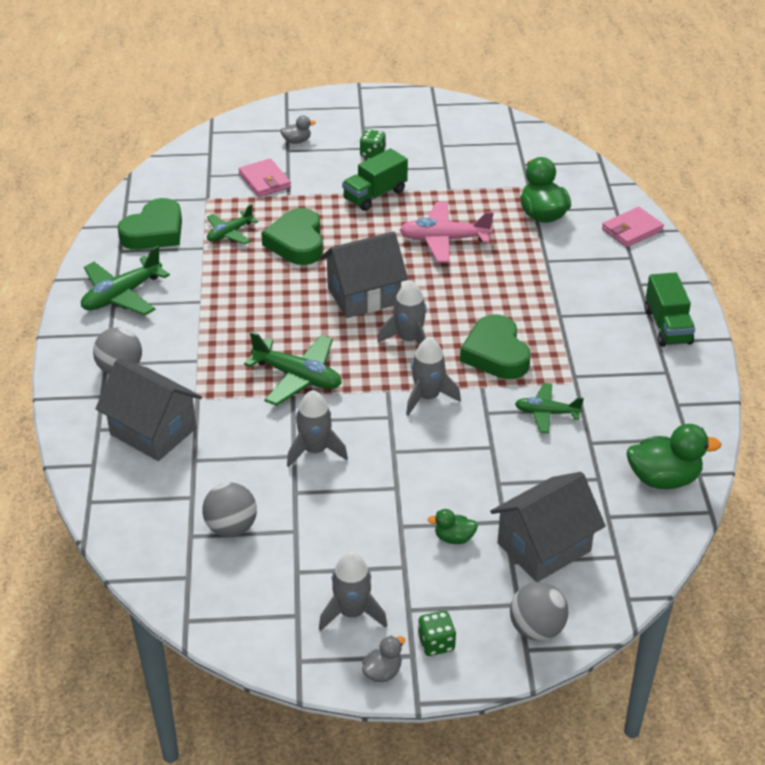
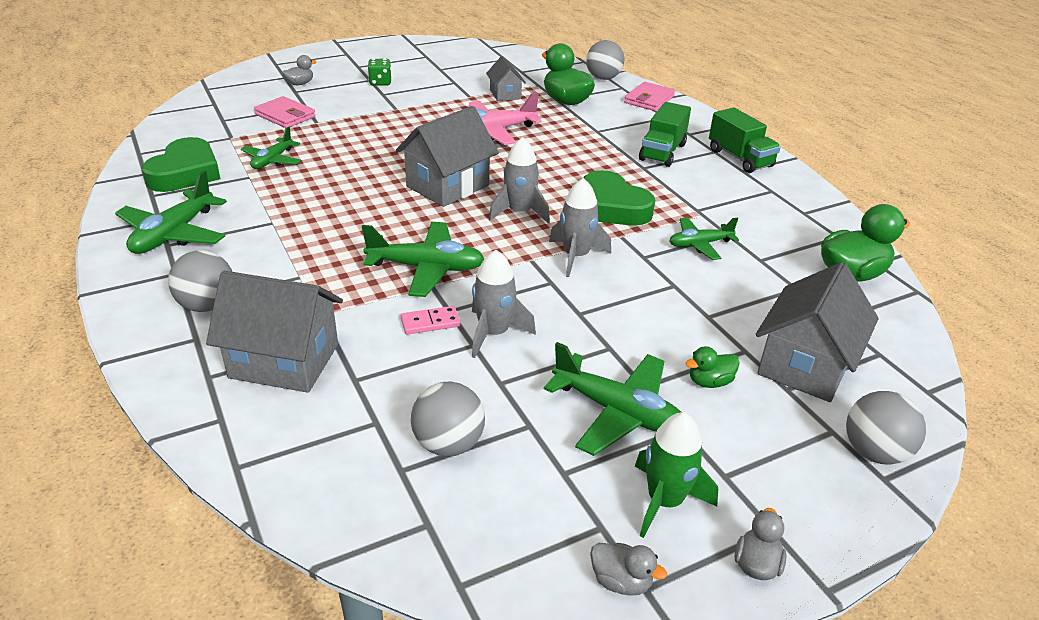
camera: 25 degrees left, 5 degrees down
(273, 428) = (430, 322): none -> pink domino
(286, 652) = (621, 581): none -> grey duck
(297, 242) = (349, 156): green heart -> none
(352, 613) = (664, 501): grey rocket -> green rocket
(365, 540) = (618, 412): none -> green plane
(375, 195) = (403, 110): green truck -> green truck (662, 152)
(436, 643) = (787, 505): green dice -> none
(486, 193) = (505, 94): none -> grey house
(604, 190) = (603, 78): none -> grey ball

